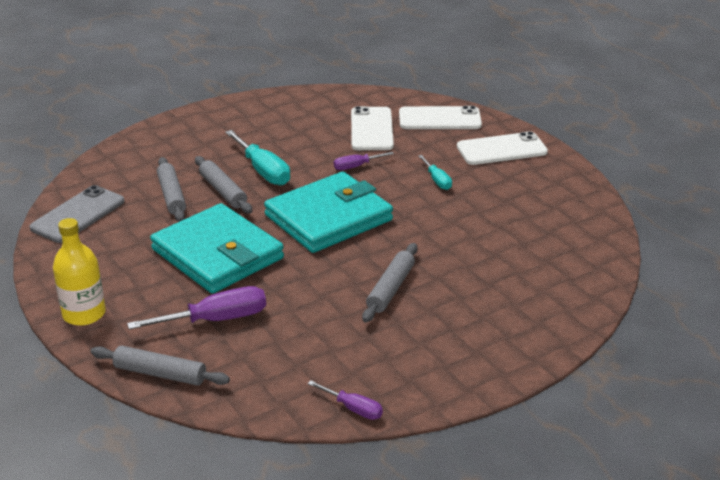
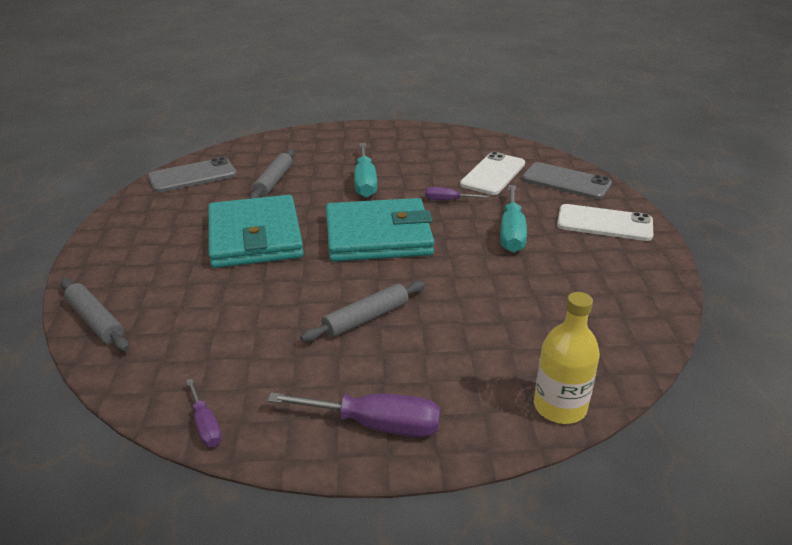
camera: 30 degrees right, 0 degrees up
(84, 314) = (105, 250): yellow bottle -> yellow bottle (560, 407)
(216, 320) = (191, 291): purple screwdriver -> purple screwdriver (375, 425)
(223, 191) = (316, 189): grey rolling pin -> none
(437, 180) = (511, 233): turquoise screwdriver -> turquoise screwdriver, size x1.78
(439, 119) = (566, 181): white phone -> grey phone

